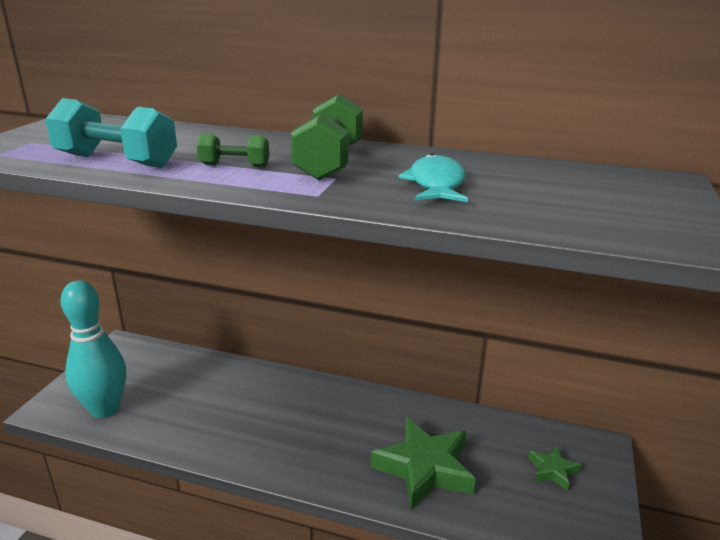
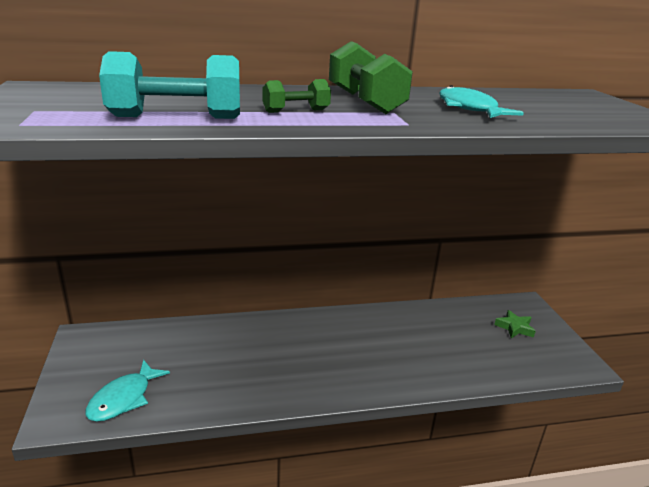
camera: 30 degrees left, 0 degrees up
(105, 409) = (124, 398): turquoise bowling pin -> turquoise fish
(424, 468) = (438, 354): green star -> none

